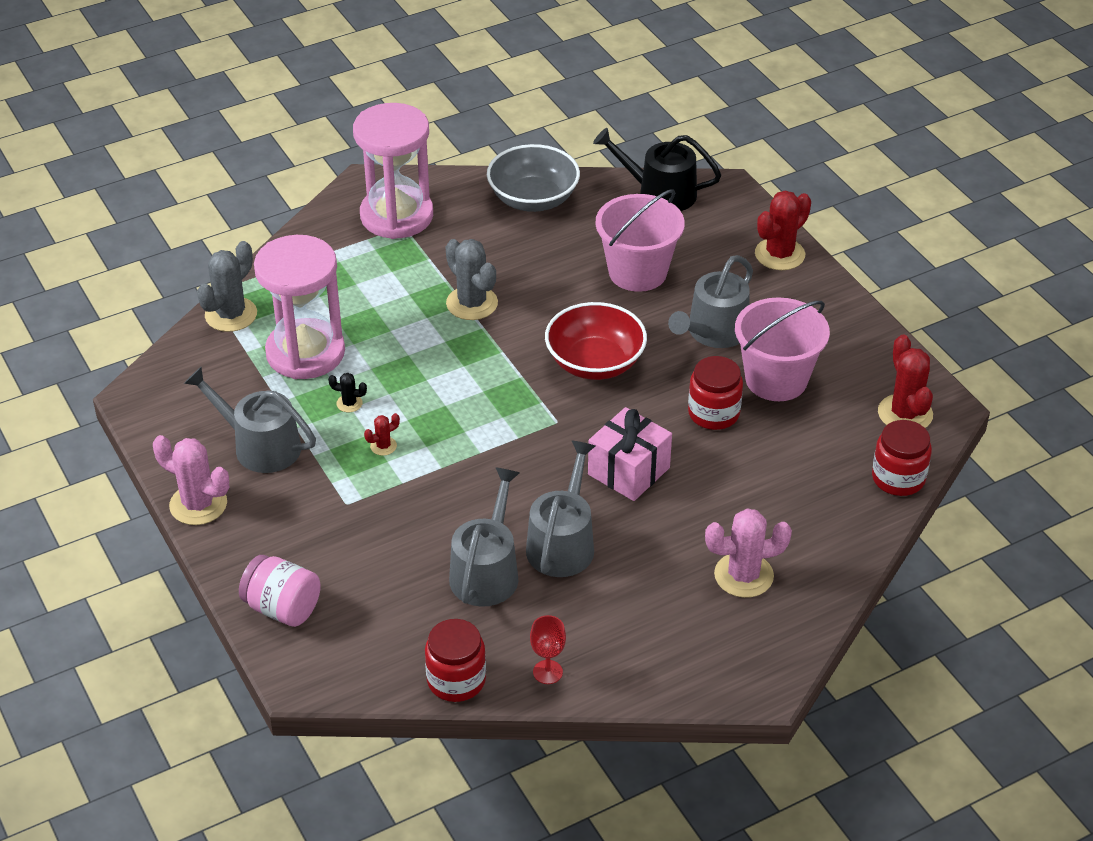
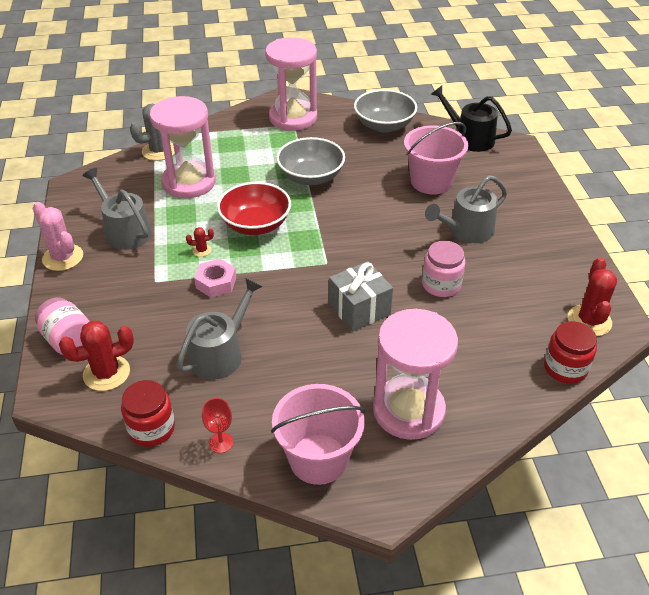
camera: 20 degrees right, 0 degrees up
(349, 403) = (197, 219): black cactus -> none
(428, 484) = (216, 283): none -> pink nut
(472, 303) = (311, 177): grey cactus -> grey bowl
(562, 543) = (285, 348): grey watering can -> none
(595, 362) = (373, 231): red bowl -> red bowl (255, 224)
(628, 471) = (359, 309): pink gift -> grey gift
(713, 413) = (441, 285): red jar -> pink jar
(743, 575) = (408, 410): pink cactus -> pink hourglass
(776, 379) = (498, 272): pink bucket -> pink bucket (318, 459)
(779, 254) = (536, 192): red cactus -> red cactus (106, 373)

